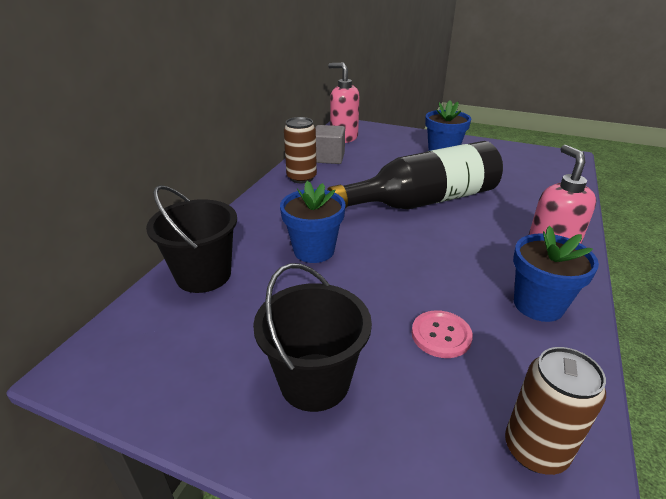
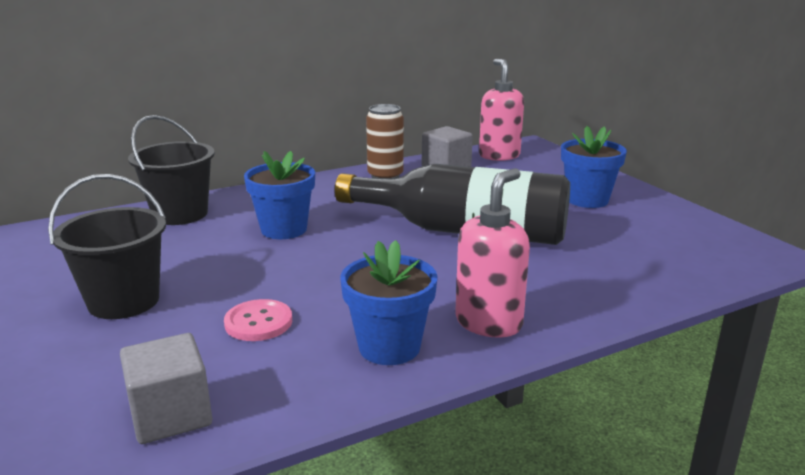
camera: 40 degrees right, 10 degrees down
(535, 449) = (171, 415): brown can -> grey cube

